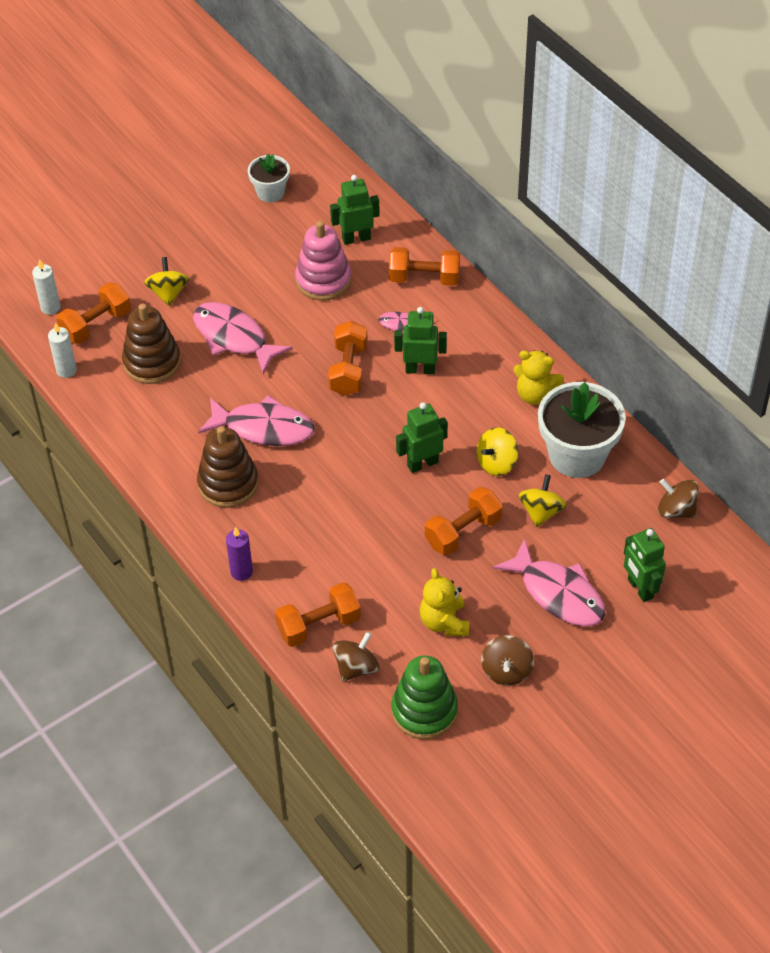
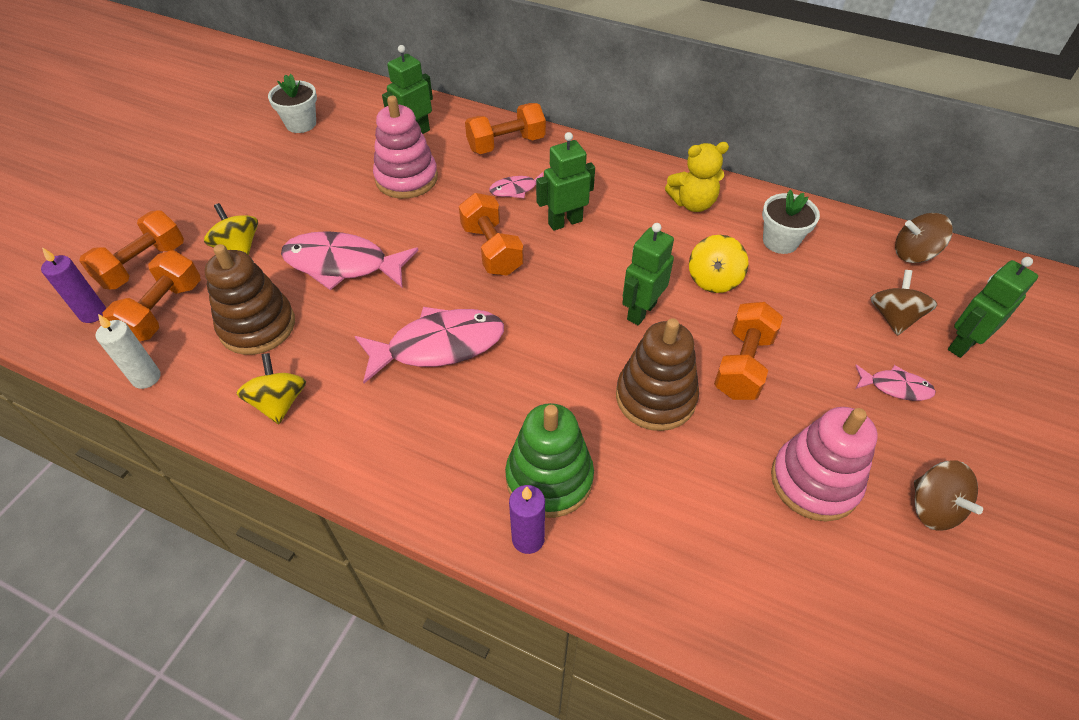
camera: 30 degrees left, 0 degrees up
(50, 307) = (93, 313): white candle -> purple candle
(228, 483) = (437, 429): brown stacking toy -> brown stacking toy (655, 397)
(318, 625) = (677, 564): orange dumbbell -> orange dumbbell (143, 265)
(356, 667) = (767, 601): brown spinning top -> brown spinning top (893, 317)
(424, 711) = (896, 618): green stacking toy -> green stacking toy (549, 478)
(444, 622) = (814, 481): yellow teddy bear -> pink stacking toy
(541, 512) = (799, 309): yellow spinning top -> yellow spinning top (279, 402)
(558, 593) = (895, 387): pink fish -> pink fish, size x0.50
(577, 455) = (780, 241): white flower pot -> white flower pot, size x0.55
(640, 589) = (963, 344): green robot -> green robot turned 105 degrees clockwise

